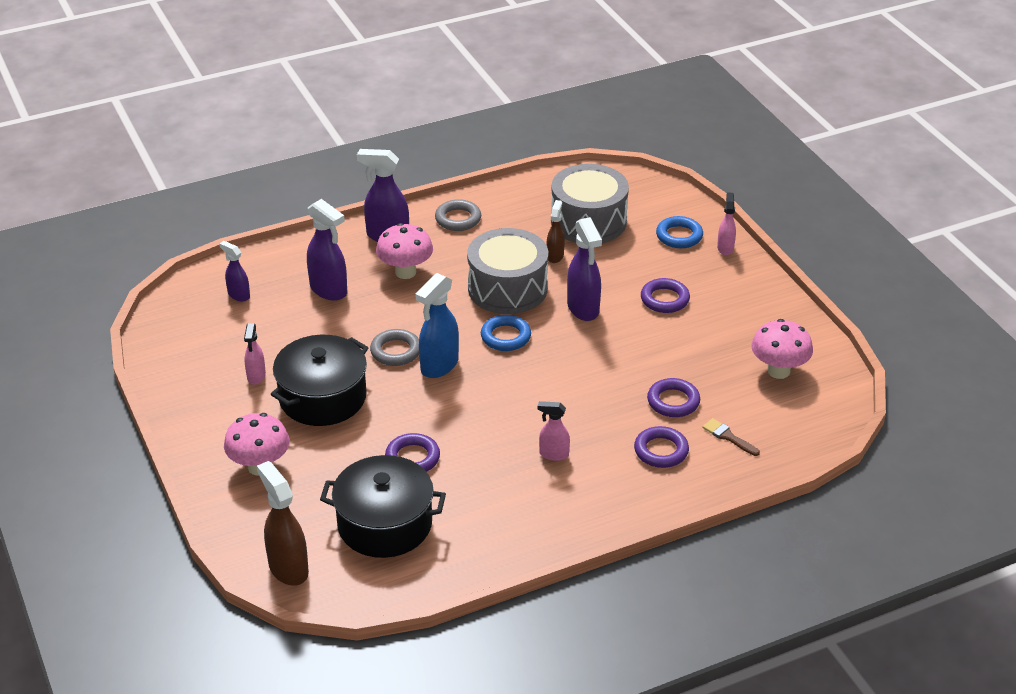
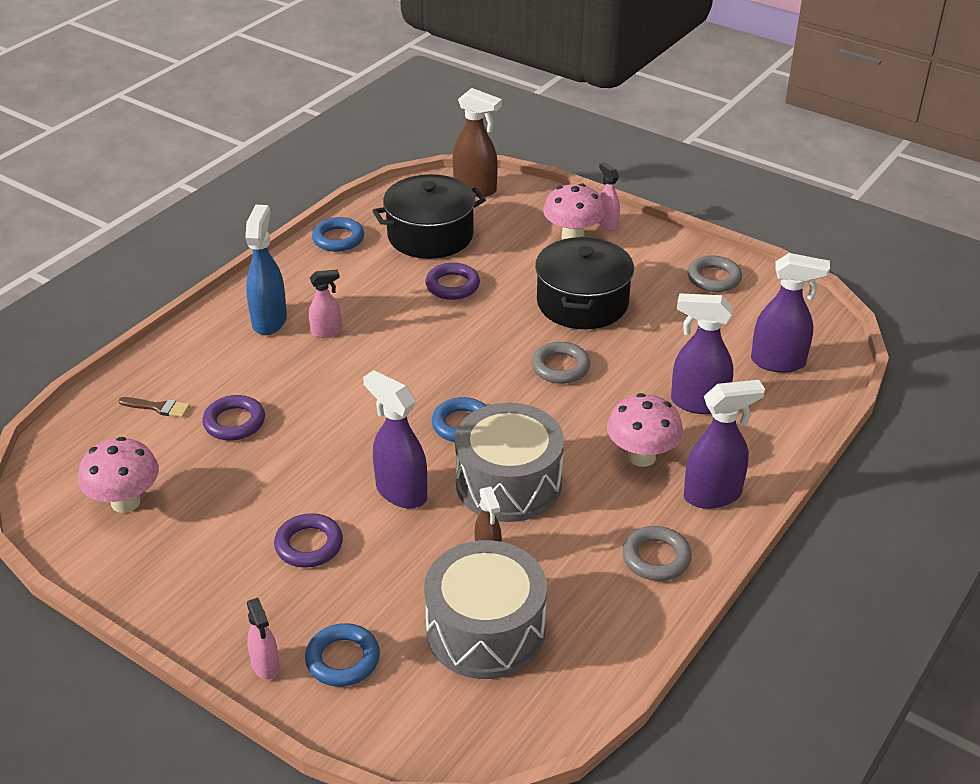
camera: 150 degrees right, 0 degrees up
(194, 377) = (714, 278): none -> grey ring
(238, 295) = (778, 362): purple spray bottle -> purple spray bottle, size x1.71
(256, 376) = (662, 298): pink spray bottle -> pink spray bottle (607, 224)
(439, 366) = (504, 369): blue spray bottle -> blue spray bottle (269, 320)
(474, 557) = (338, 239): none -> blue ring
(661, 451) = (223, 370): purple ring -> none

